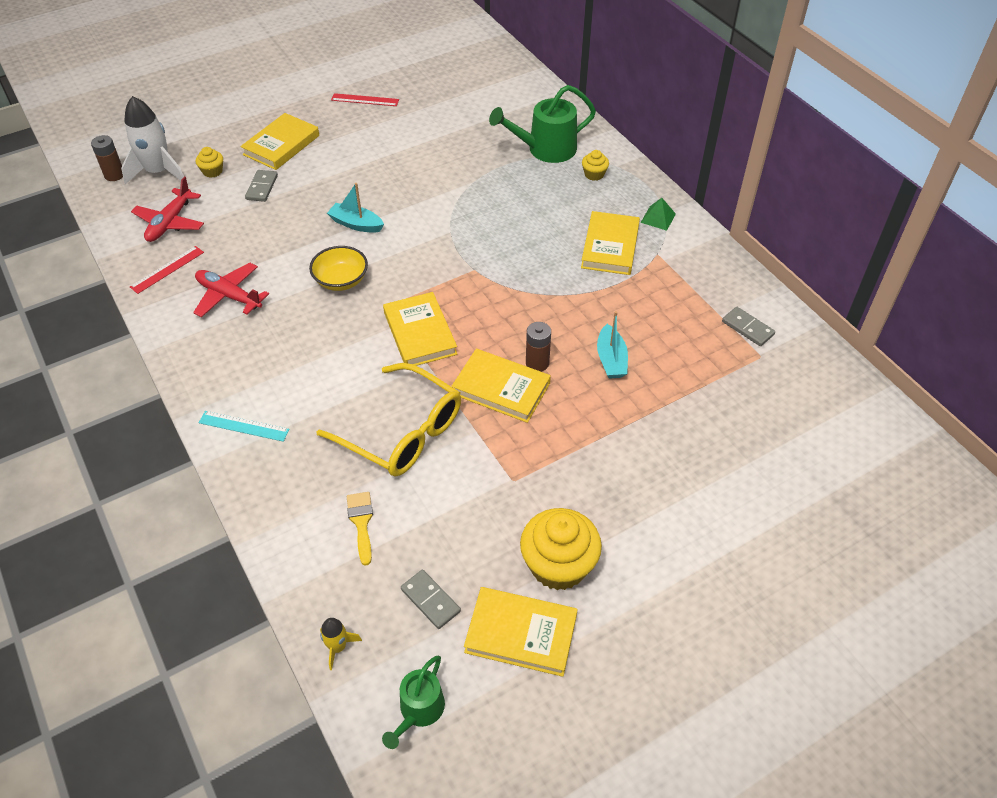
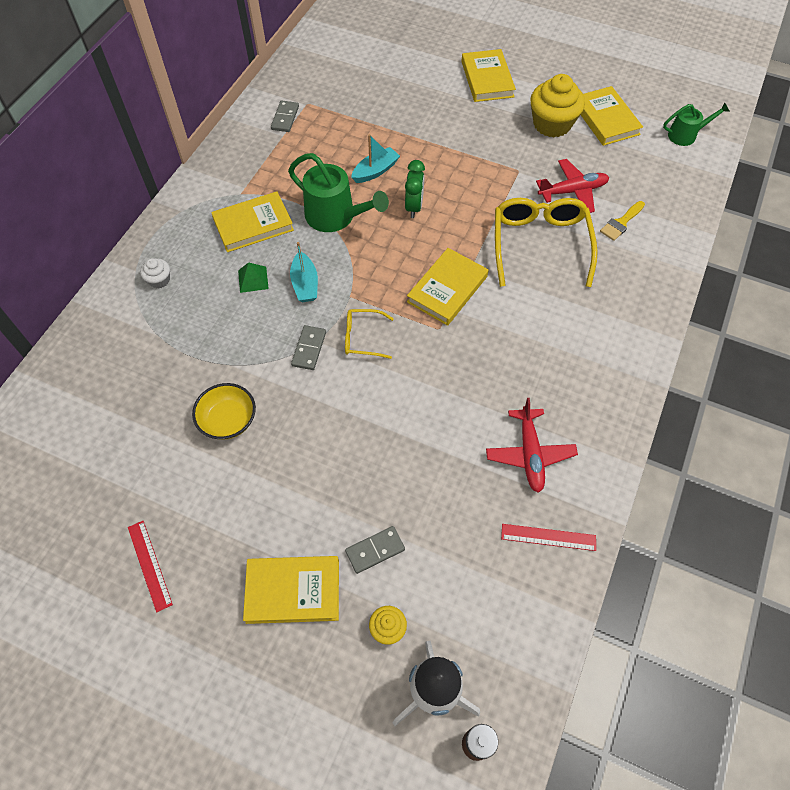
camera: 125 degrees left, 10 degrees up
(170, 223) = (493, 597): red plane -> red plane (573, 191)
(244, 426) = (627, 338): turquoise ruler -> none
(338, 647) = (696, 185): yellow rocket -> none
(341, 280) = (439, 381): yellow bowl -> yellow bowl (228, 420)
(356, 224) = (362, 420): turquoise boat -> turquoise boat (305, 284)
(426, 257) = (362, 338): none -> yellow glasses
(430, 600) = (629, 163): grey domino -> grey domino (309, 349)
(501, 389) = (454, 214): yellow book -> yellow book (487, 79)
(537, 363) = (414, 207): brown battery -> green clock
(545, 149) = (142, 335): green watering can -> green watering can (336, 216)
(594, 174) = (159, 280): yellow cupcake -> white cupcake
(658, 218) = (193, 212): green pyramid -> green pyramid (253, 279)

